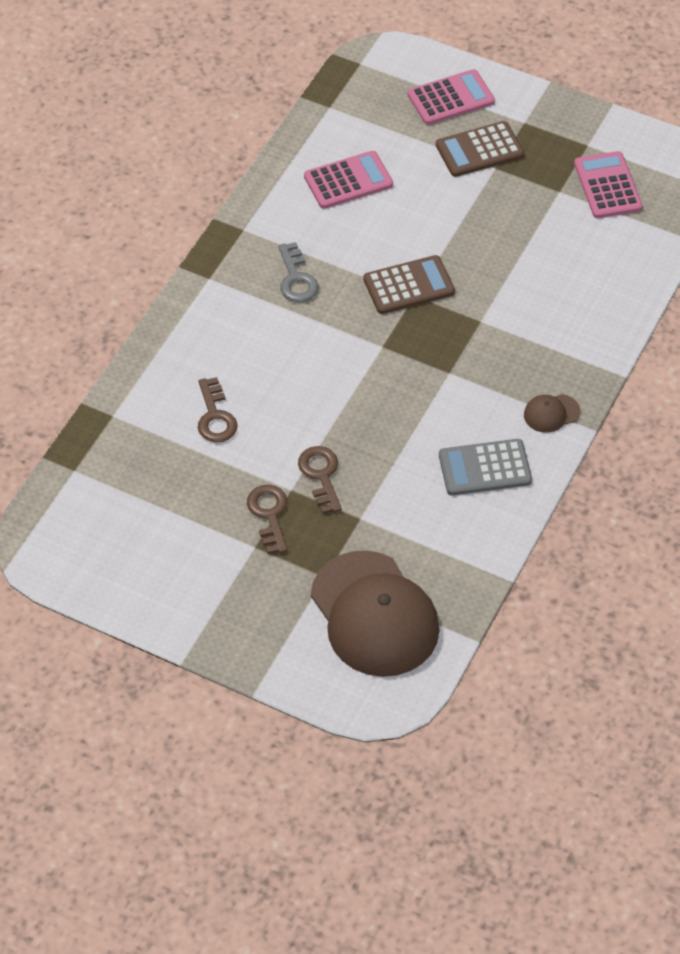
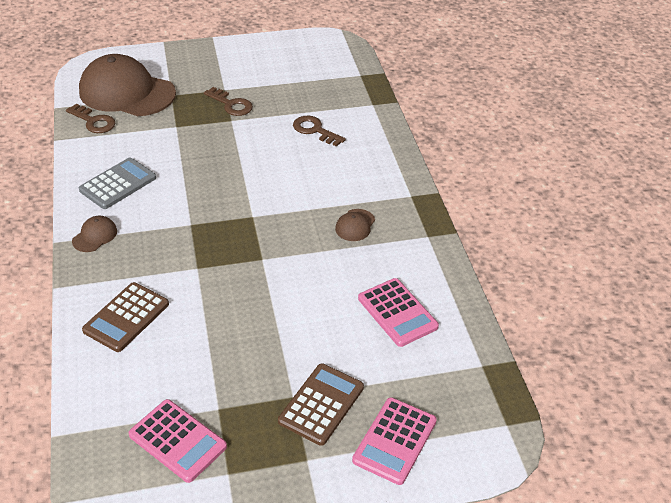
camera: 140 degrees right, 10 degrees down
(296, 279) = (355, 225): grey key -> brown cap
(321, 475) = (220, 134): brown key -> brown key (94, 121)
(348, 181) = (397, 312): pink calculator -> pink calculator turned 60 degrees counterclockwise
(408, 285) = (272, 263): brown calculator -> brown calculator (126, 317)

